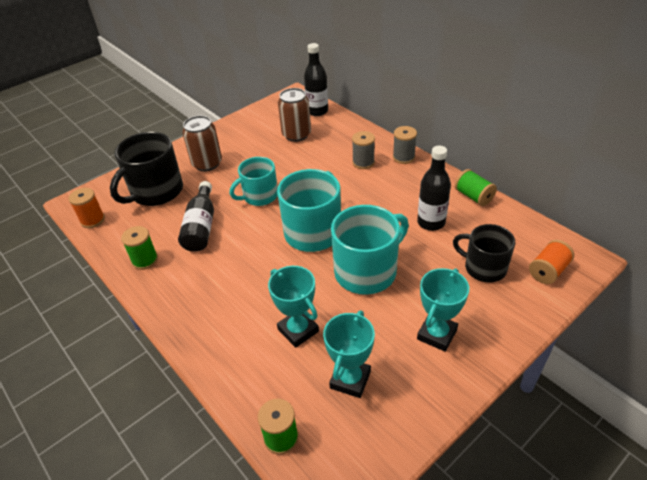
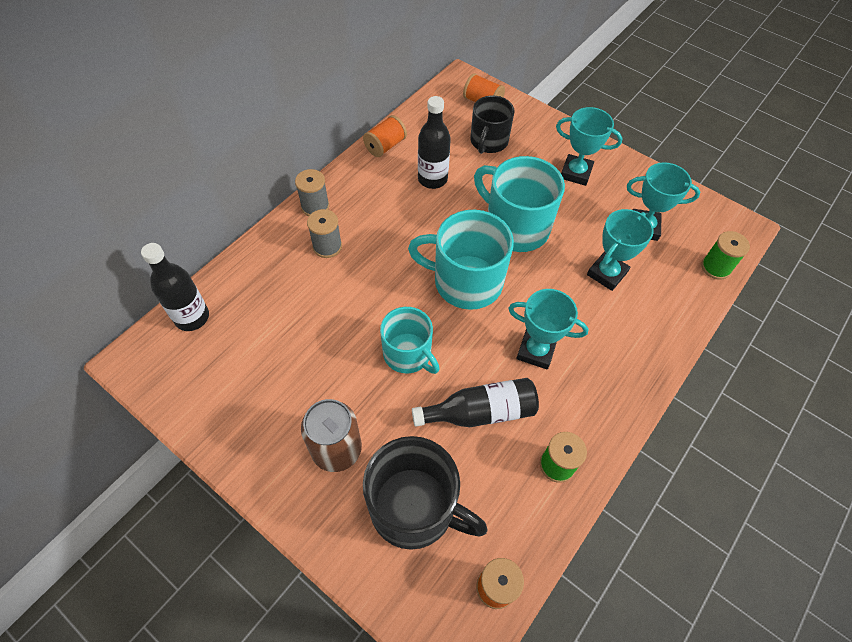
camera: 105 degrees left, 15 degrees up
(236, 264) = (536, 351): none -> turquoise trophy
(296, 135) = (258, 335): brown can -> none
(473, 196) = (385, 146): green spool -> orange spool

